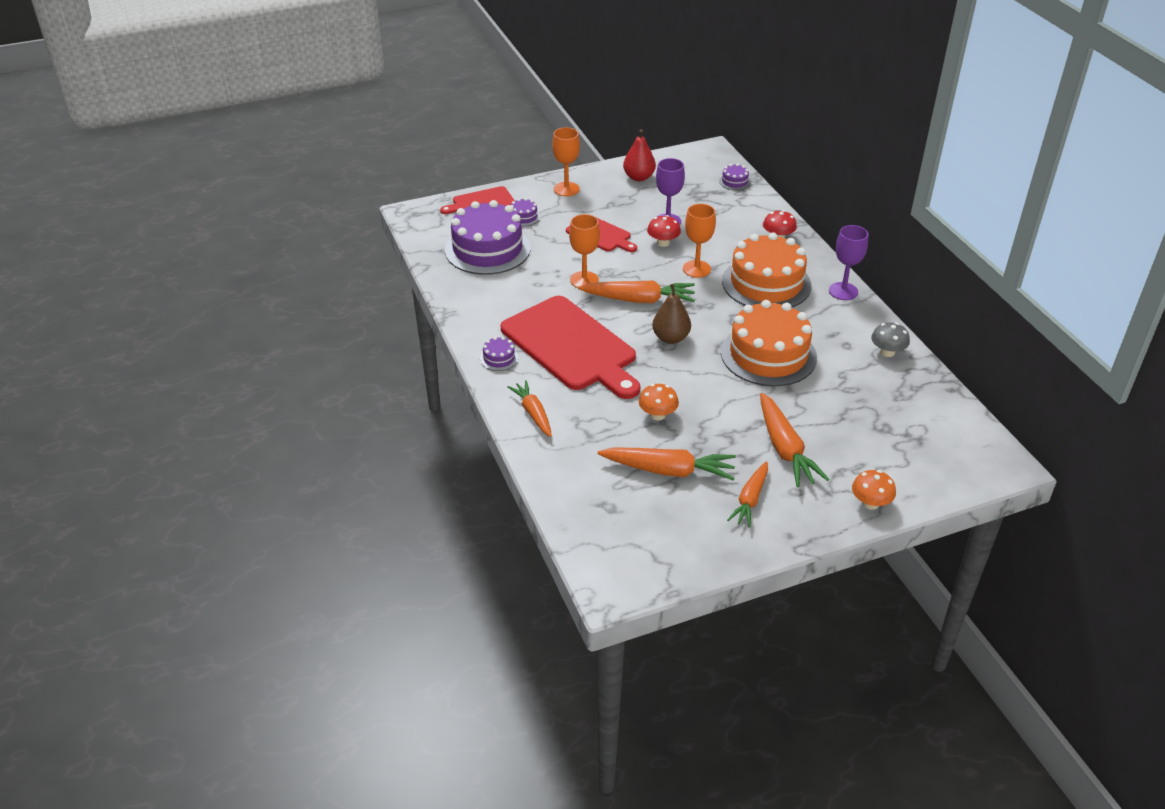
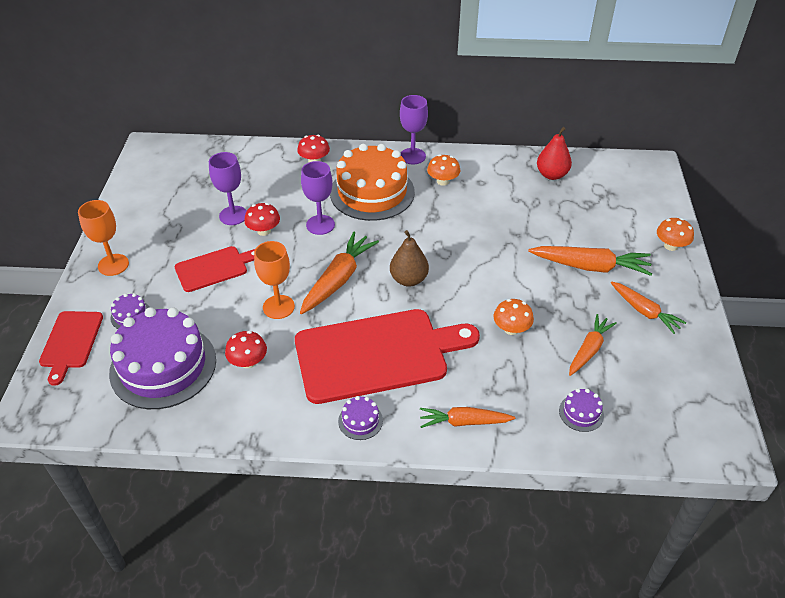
camera: 65 degrees left, 5 degrees up
(518, 285) = (248, 362): none -> red mushroom
(639, 177) = (144, 207): red pear -> red pear (551, 175)
(668, 470) = (589, 350): orange carrot -> orange carrot, size x0.66
(696, 269) = (320, 225): orange goblet -> purple goblet
(734, 181) = (211, 152): purple cake -> purple cake (581, 413)
(768, 355) = (468, 229): orange cake -> none
(823, 320) = (443, 181): none -> orange mushroom
(887, 352) = (502, 165): grey mushroom -> none

